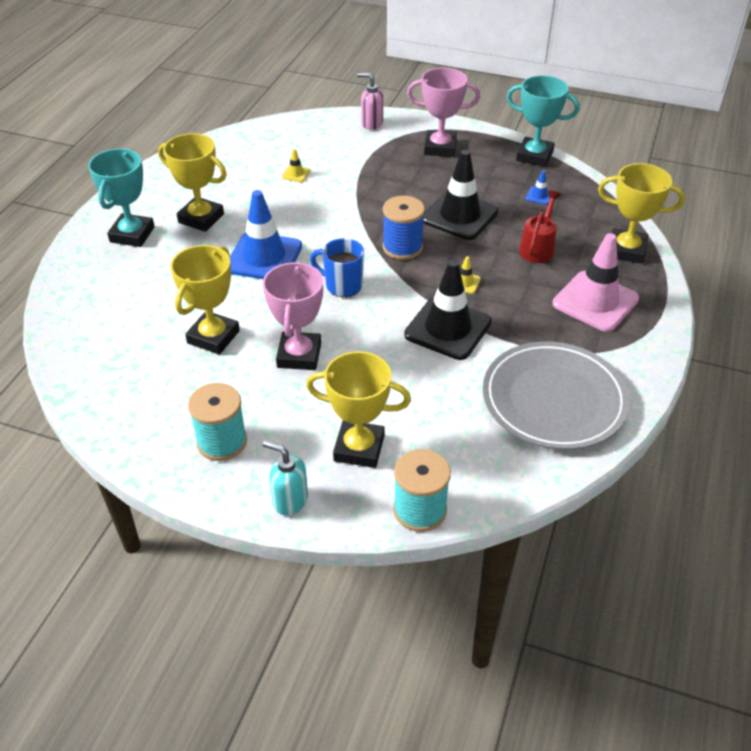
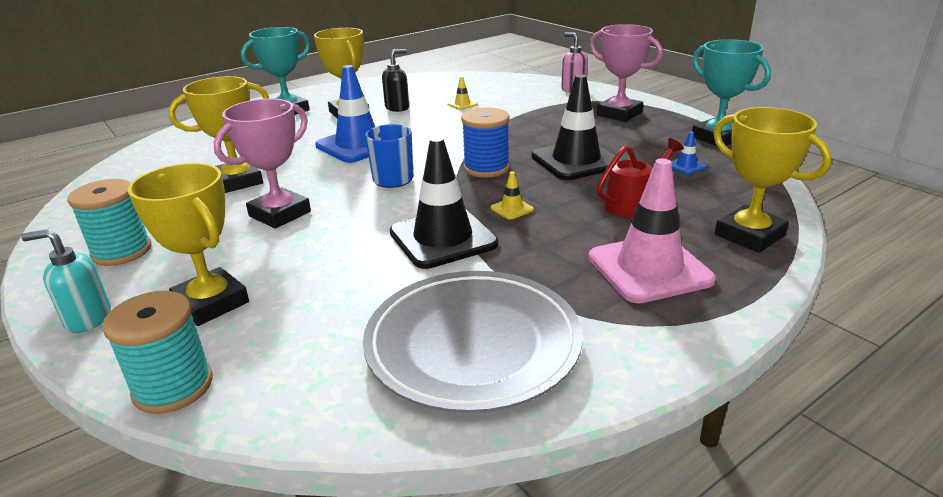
camera: 35 degrees right, 15 degrees down
(240, 197) = (397, 108): none -> black soap dispenser
(290, 500) = (88, 319): turquoise soap dispenser -> turquoise soap dispenser turned 60 degrees counterclockwise

